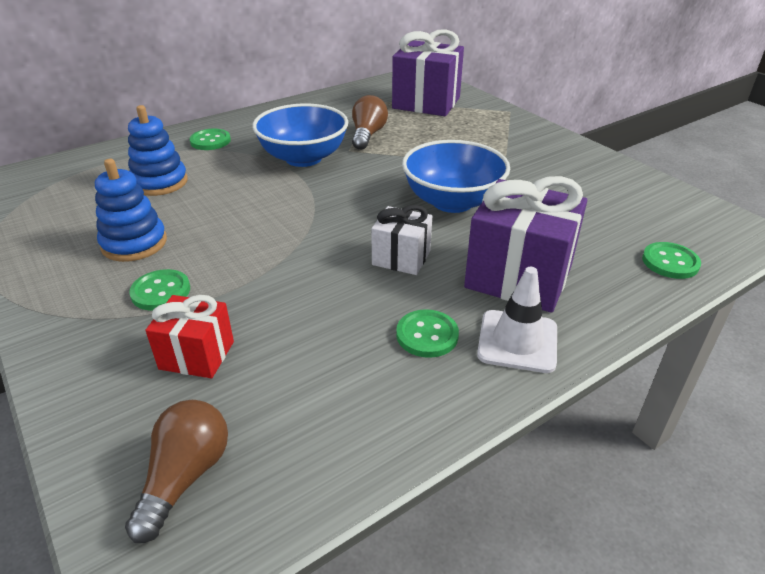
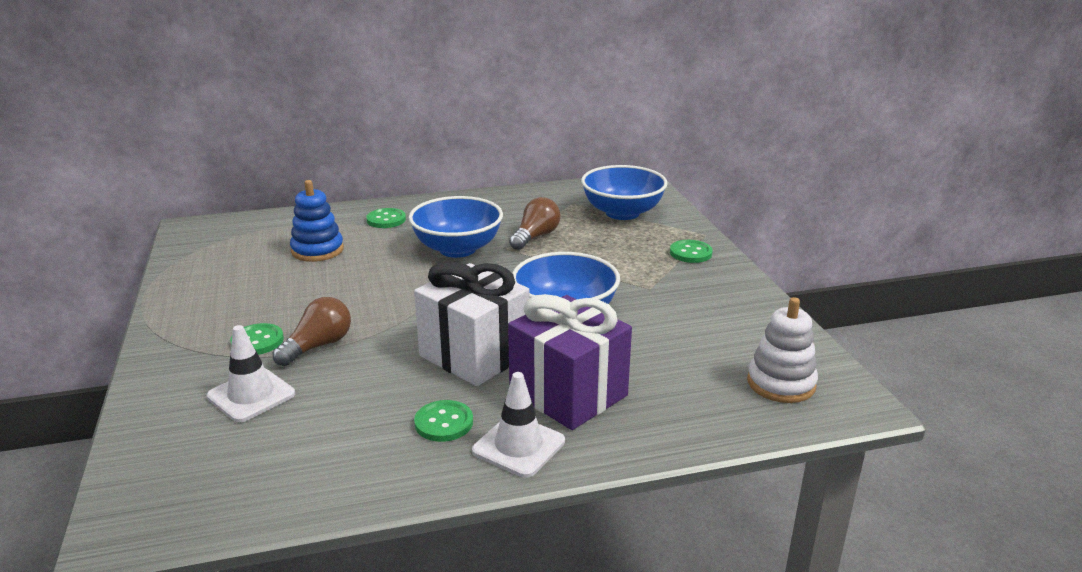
camera: 20 degrees right, 10 degrees down
(134, 243) = (263, 298): blue stacking toy -> none
(185, 477) = (185, 476): brown light bulb -> brown light bulb (318, 346)
(197, 355) = (251, 395): red gift -> white traffic cone
(401, 258) = (474, 355): white gift -> white gift, size x1.79
(426, 103) = (622, 213): purple gift -> blue bowl
(670, 262) = (735, 413): green button -> green button (690, 253)
(680, 228) = (781, 383): none -> white stacking toy

